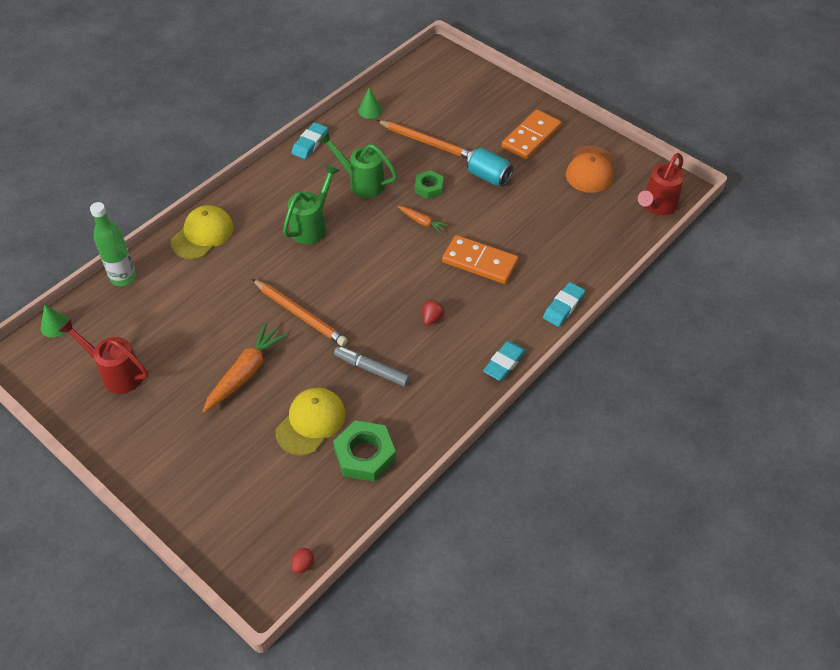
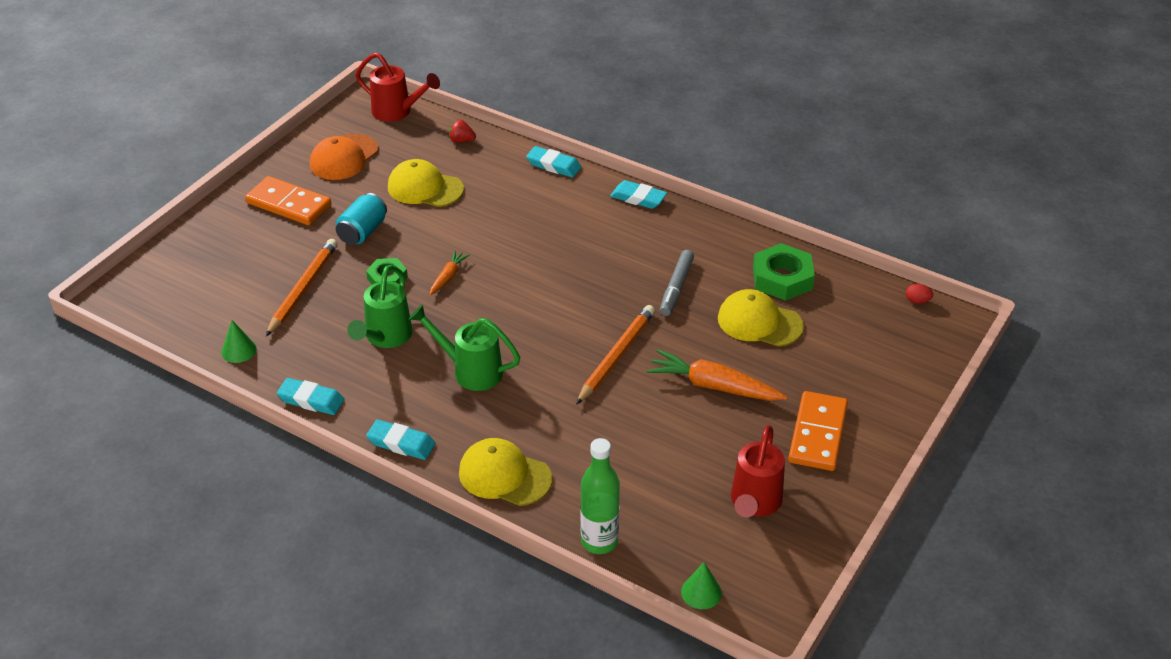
camera: 100 degrees left, 10 degrees down
(253, 185) = (401, 443): none -> turquoise eraser
(432, 318) = (593, 253): red strawberry -> red strawberry (461, 141)
(480, 262) = (503, 226): orange domino -> orange domino (817, 434)
(541, 216) = (425, 188): none -> yellow cap
(590, 170) = (344, 158): orange cap -> orange cap turned 120 degrees clockwise

